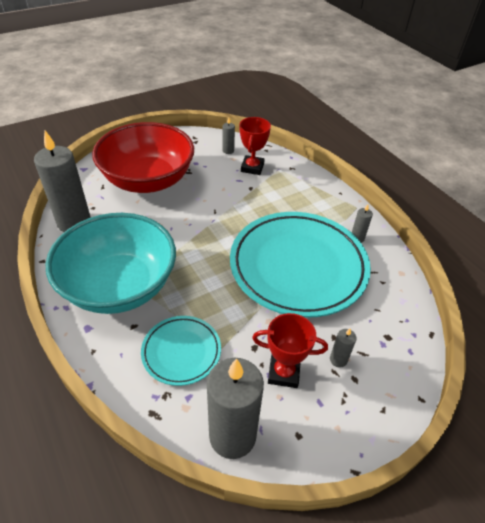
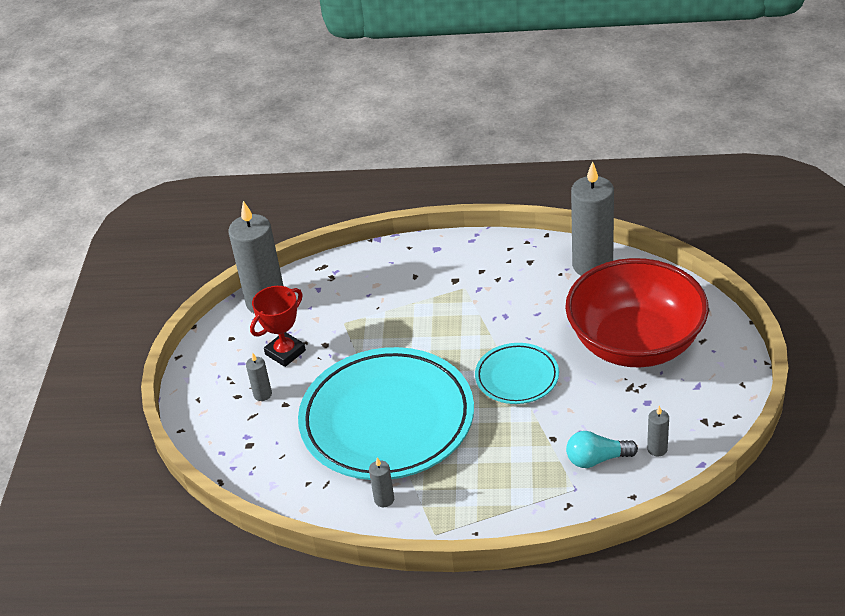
camera: 130 degrees right, 5 degrees down
(119, 286) = (470, 278): turquoise bowl -> none
(181, 352) = (362, 297): turquoise plate -> turquoise plate (517, 377)
(252, 168) = (597, 459): red trophy -> turquoise light bulb

